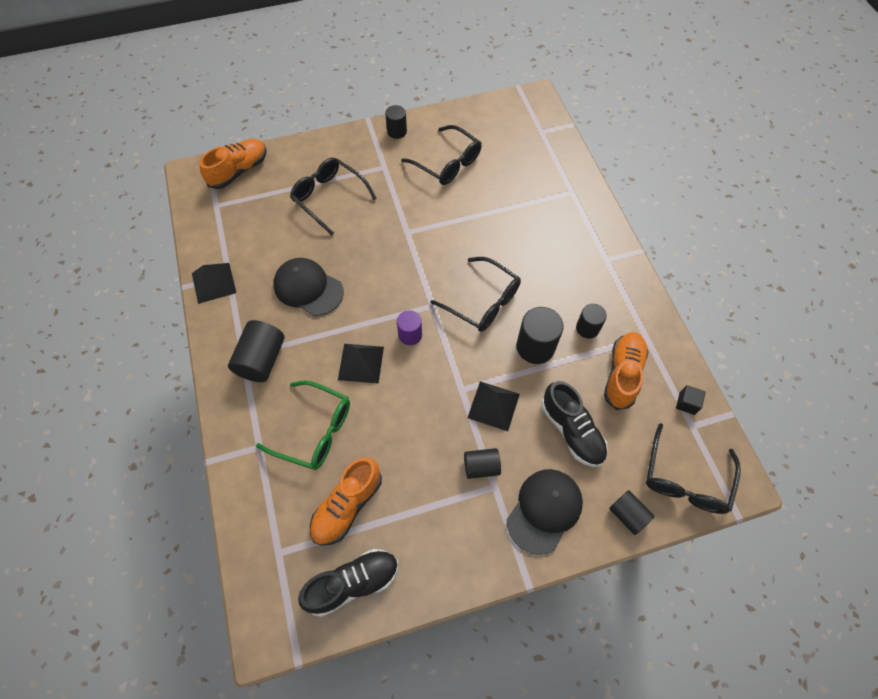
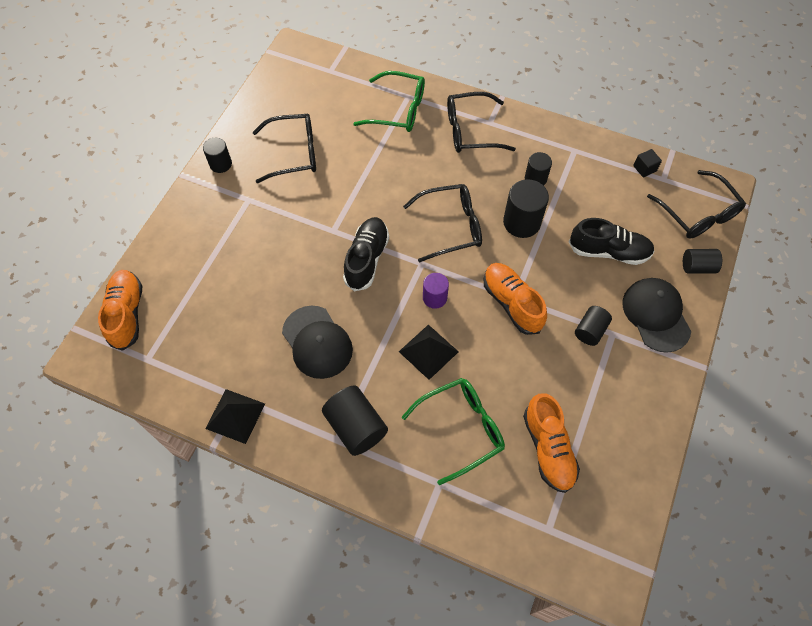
camera: 50 degrees left, 0 degrees up
(308, 288) = (317, 342): black cap -> black cap turned 105 degrees counterclockwise
(329, 198) = (237, 262): black glasses -> black glasses (471, 131)
(353, 583) = (615, 488): black shoe -> black shoe (366, 259)
(493, 405) = (547, 286): black pyramid -> none
(552, 194) = (398, 110): none -> green glasses
(622, 374) = (591, 187): orange shoe -> orange shoe (512, 303)

